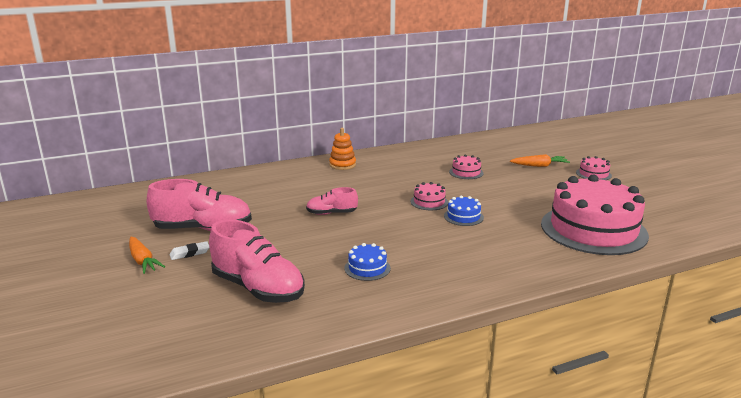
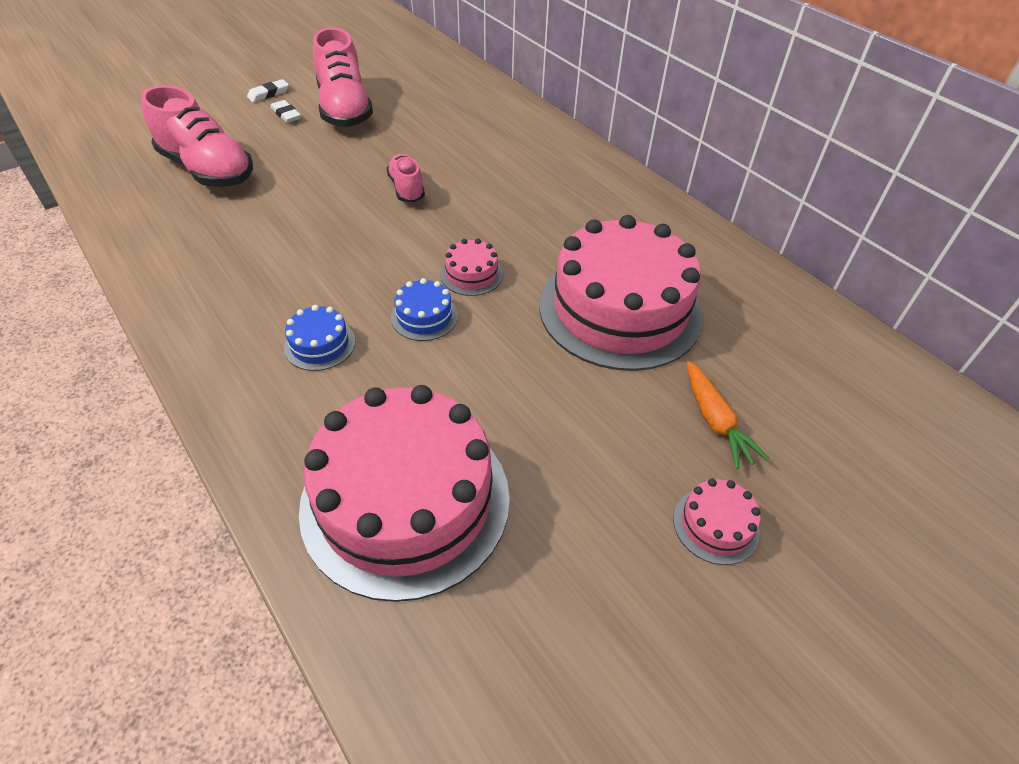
camera: 75 degrees right, 25 degrees up
(143, 261) = (268, 94): orange carrot -> white eraser
(258, 288) = (207, 170): pink shoe -> pink shoe turned 75 degrees counterclockwise
(342, 165) = (584, 173): orange stacking toy -> none
(367, 268) = (252, 239): blue cake -> blue cake (320, 344)
(466, 172) = (620, 309): pink cake -> pink cake, size x2.48

